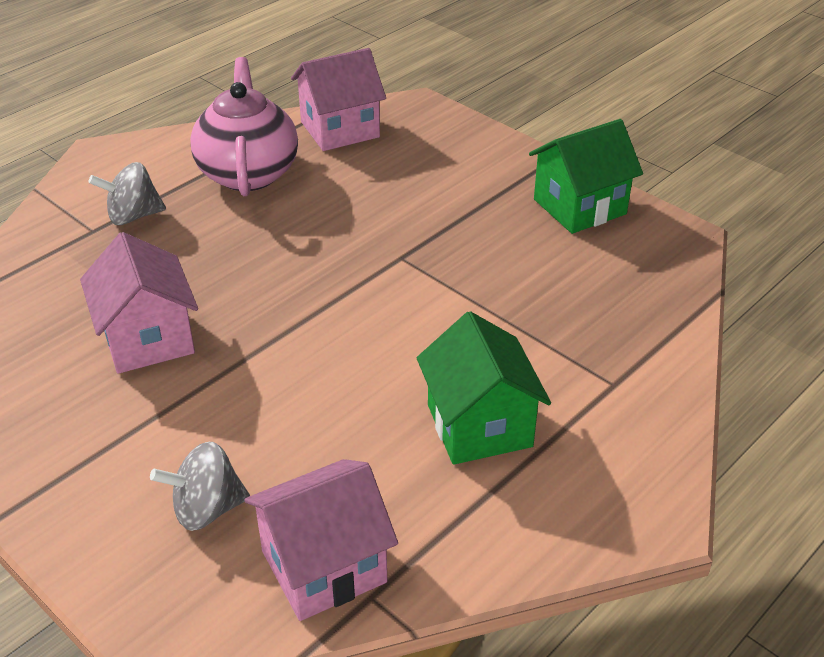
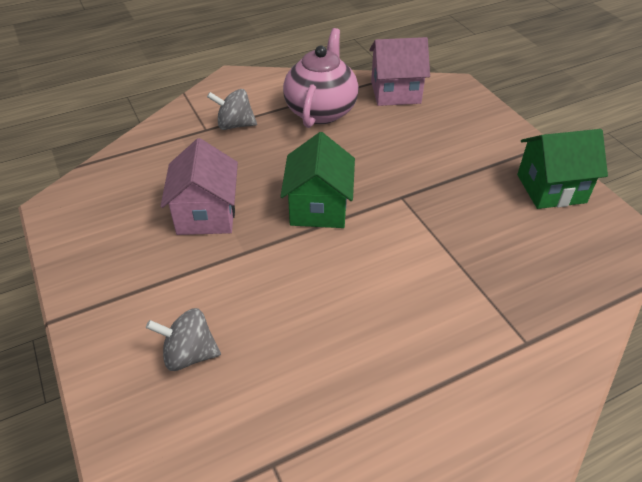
camera: 20 degrees right, 5 degrees up
(323, 566) = (249, 427): pink house -> none
(479, 425) = (407, 347): green house -> green house (319, 208)

